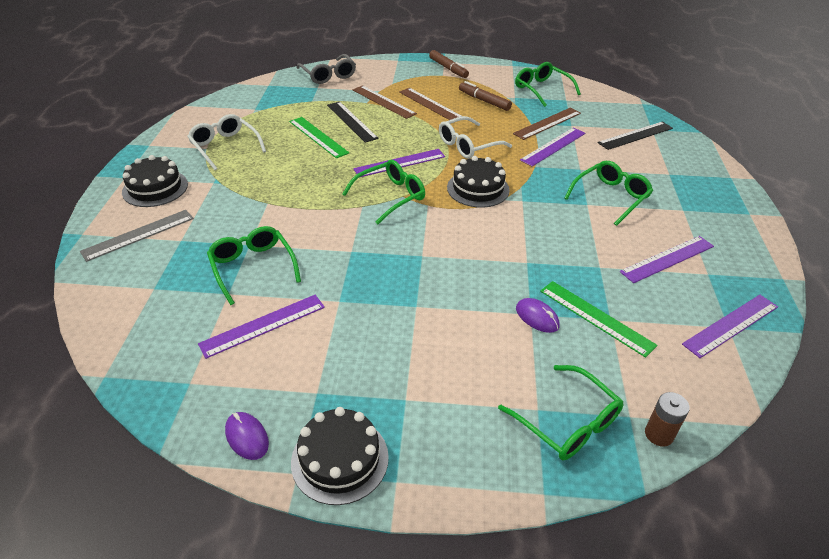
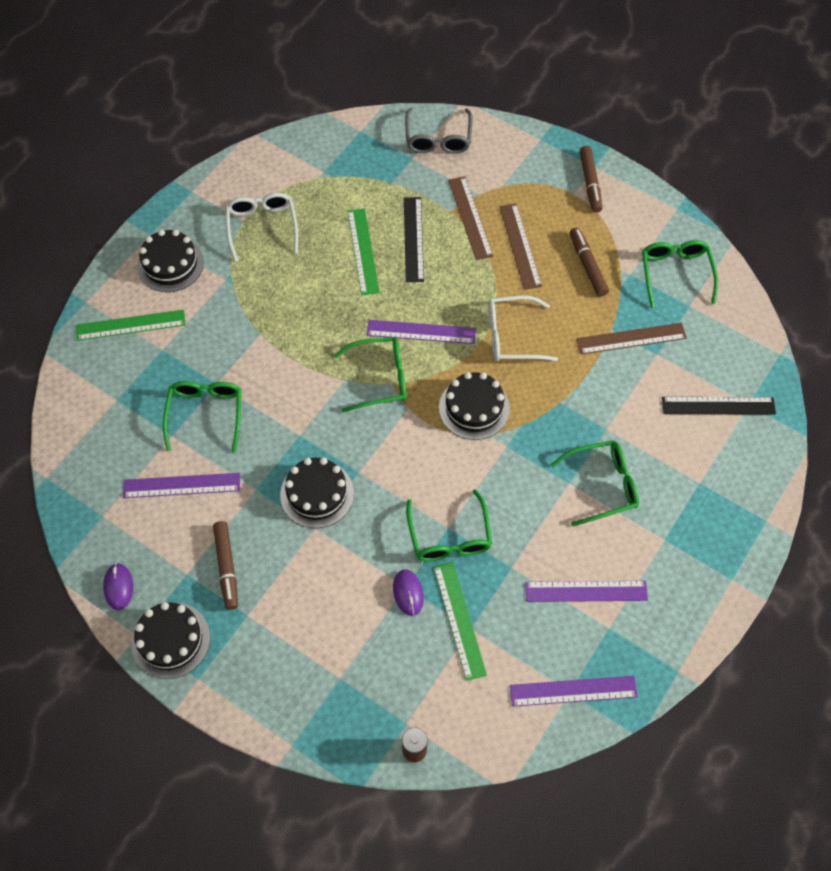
camera: 30 degrees right, 20 degrees up
(138, 234) = (130, 325): grey ruler -> green ruler
(355, 369) = (226, 567): none -> brown marker
(398, 282) = (317, 494): none -> black cake
(553, 146) = (605, 380): purple ruler -> none
(567, 422) = (353, 701): green glasses -> green glasses (449, 536)

